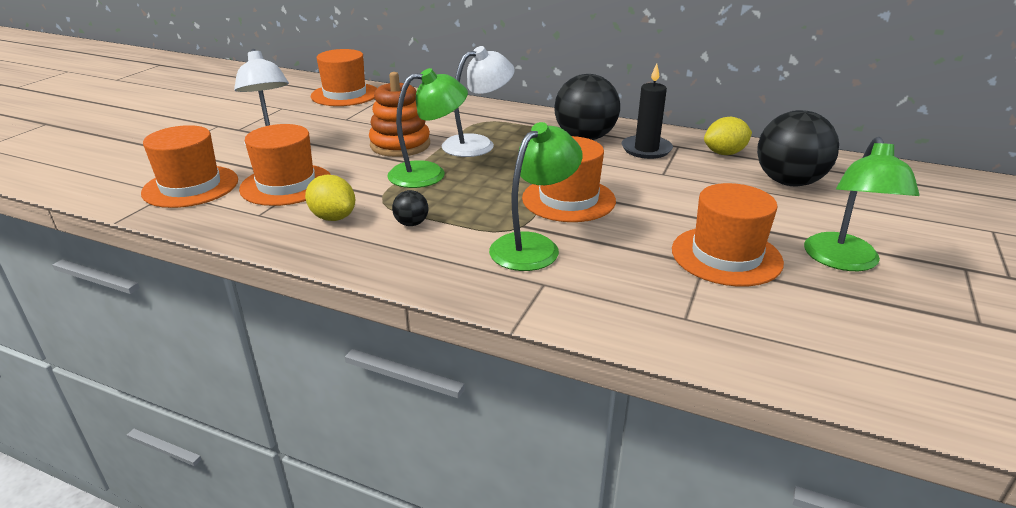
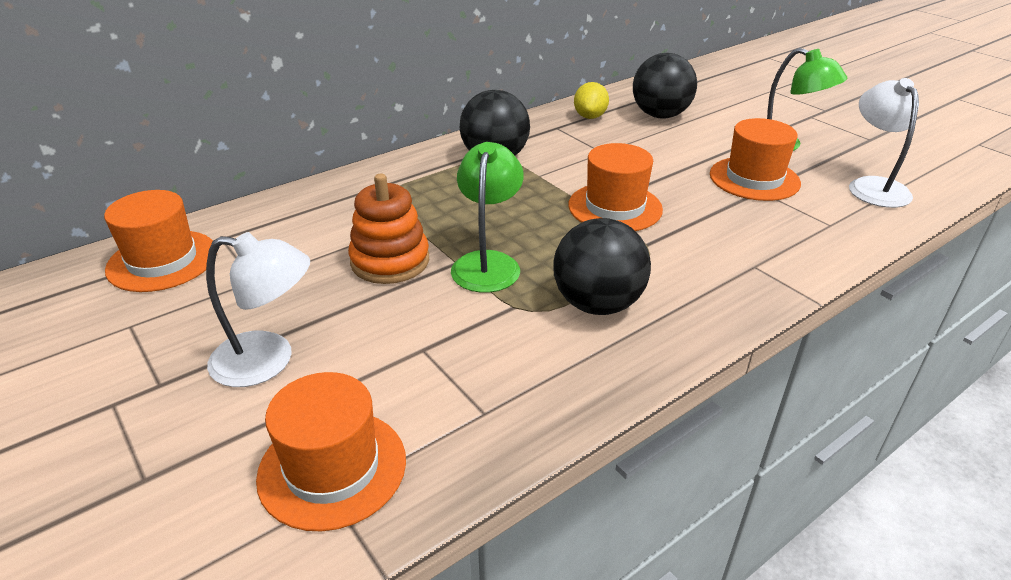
camera: 60 degrees left, 5 degrees up
(286, 185) = (417, 372): orange hat -> none
(333, 217) = (542, 353): yellow lemon -> none
(411, 224) = (597, 304): black ball -> black ball, size x2.29
(477, 144) = (444, 214): white lamp -> white lamp (873, 186)
(533, 246) = (688, 251): green lamp -> none
(646, 149) = (549, 141): black candle -> none

